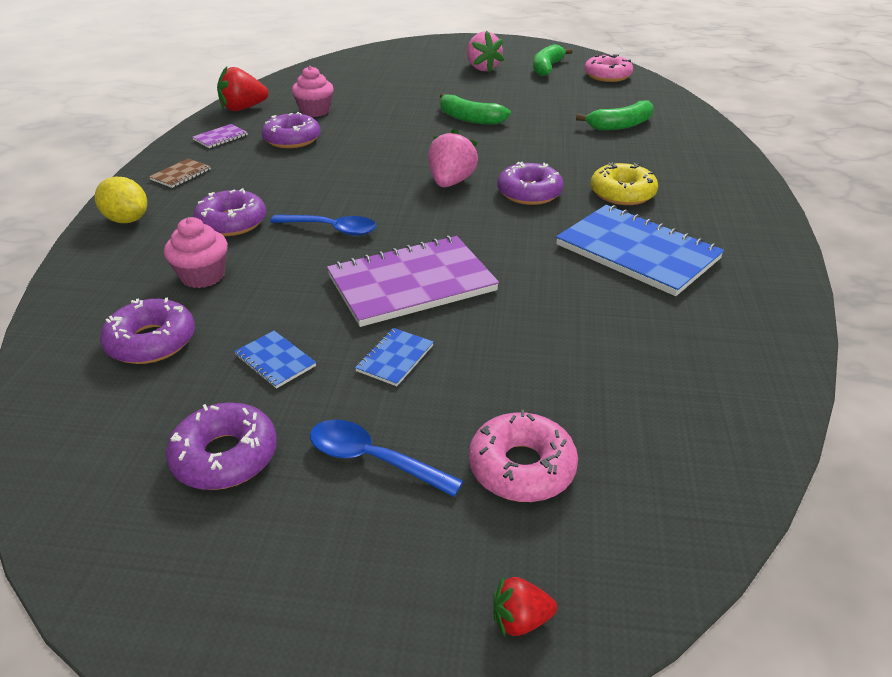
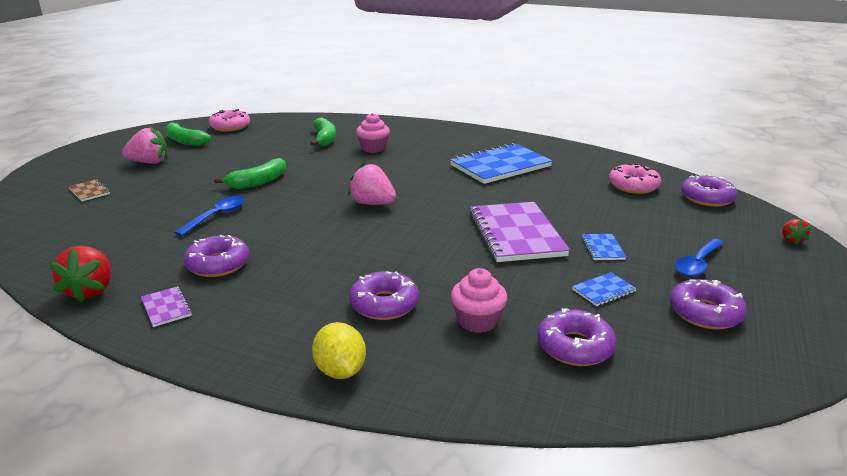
camera: 75 degrees left, 10 degrees down
(127, 220) = (340, 371): yellow lemon -> yellow lemon turned 75 degrees counterclockwise
(181, 175) = (249, 335): brown notebook -> brown notebook (89, 191)
(315, 111) = (155, 247): pink cupcake -> pink cupcake (373, 148)
(331, 229) = (423, 257): blue spoon -> blue spoon (217, 216)
(395, 358) = (602, 248): blue notebook -> blue notebook turned 45 degrees clockwise
(521, 467) = (695, 225): pink donut -> pink donut (633, 186)
(529, 193) = (408, 181): purple donut -> purple donut (707, 198)
(622, 193) = (426, 156): yellow donut -> none

